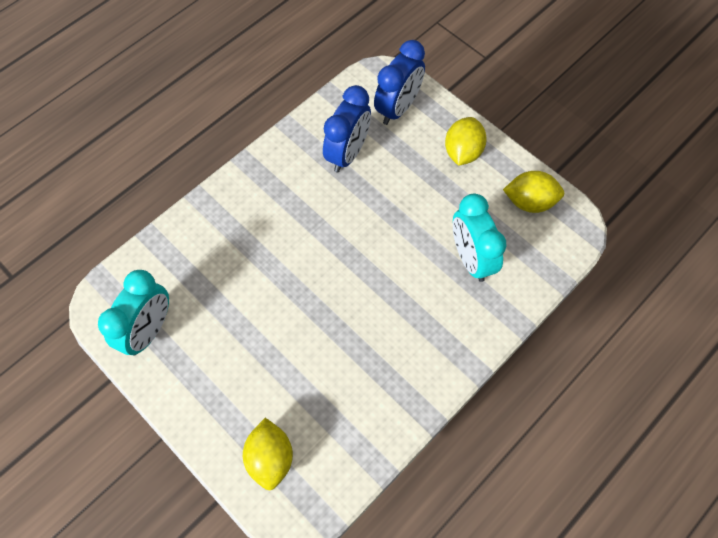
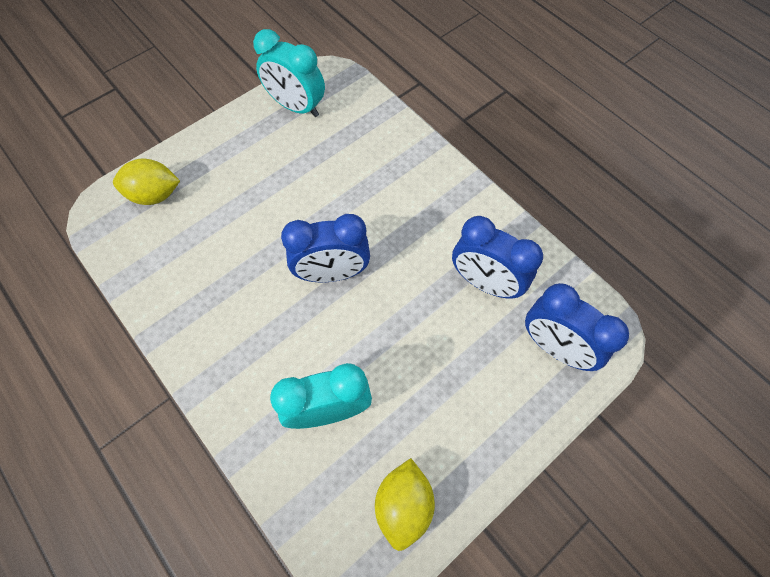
camera: 95 degrees right, 0 degrees up
(349, 270) = (332, 273): none -> blue clock
(462, 152) = (486, 423): yellow lemon -> none

